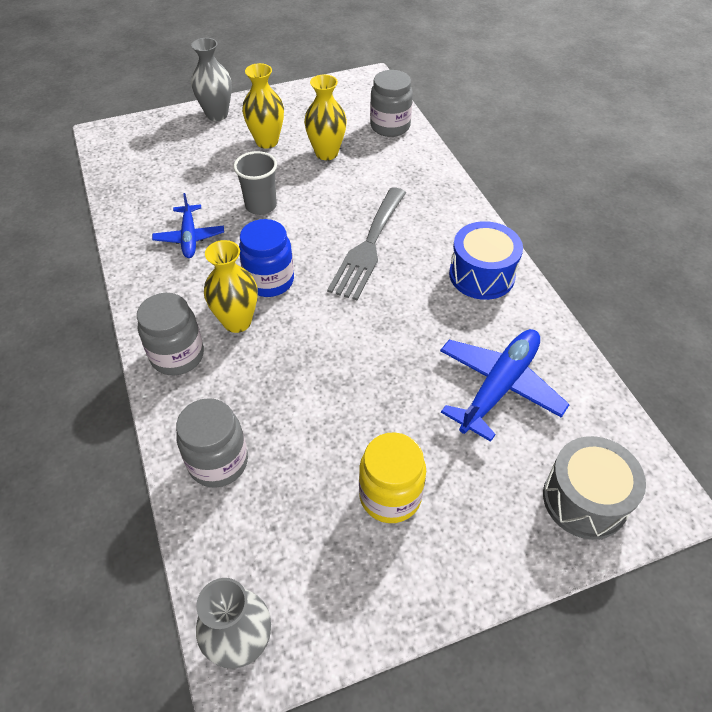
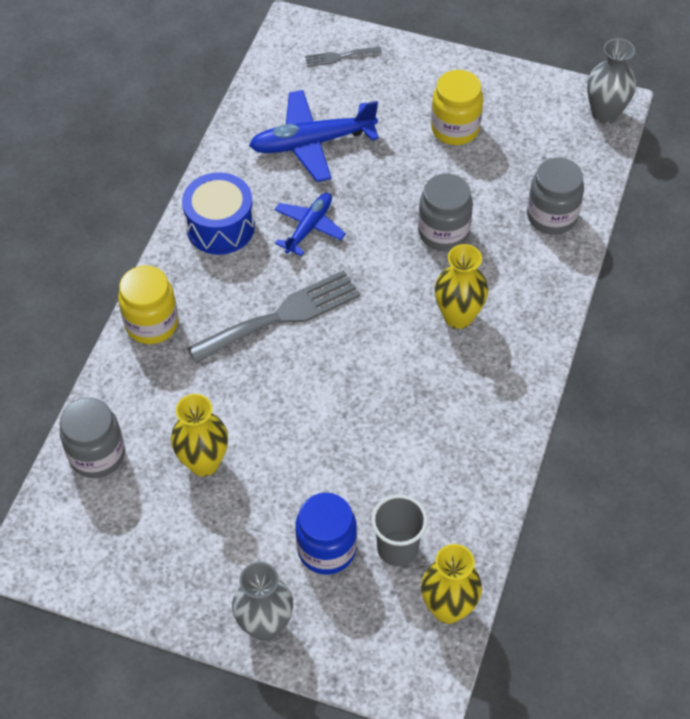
camera: 140 degrees left, 5 degrees up
(177, 356) = (528, 317): grey jar -> grey jar (443, 232)
(189, 237) = (435, 439): blue plane -> blue plane (309, 227)
(261, 206) = (335, 433): grey cup -> grey cup (397, 548)
(267, 141) = (249, 529): yellow vase -> yellow vase (448, 608)
(269, 281) = (399, 339): blue jar -> blue jar (326, 549)
(445, 195) = (152, 324): none -> yellow jar
(585, 499) = (339, 57): grey drum -> grey fork

